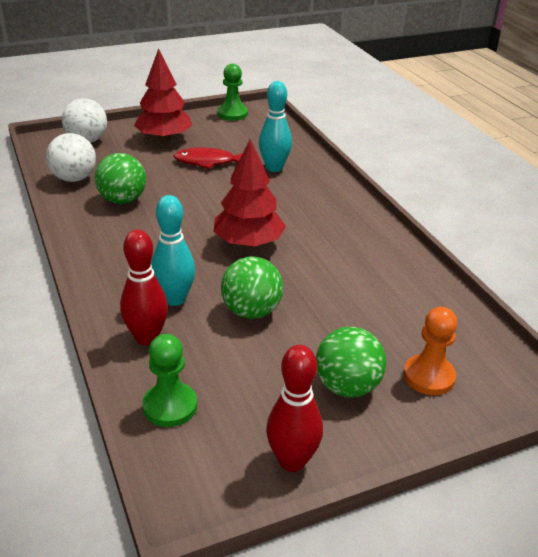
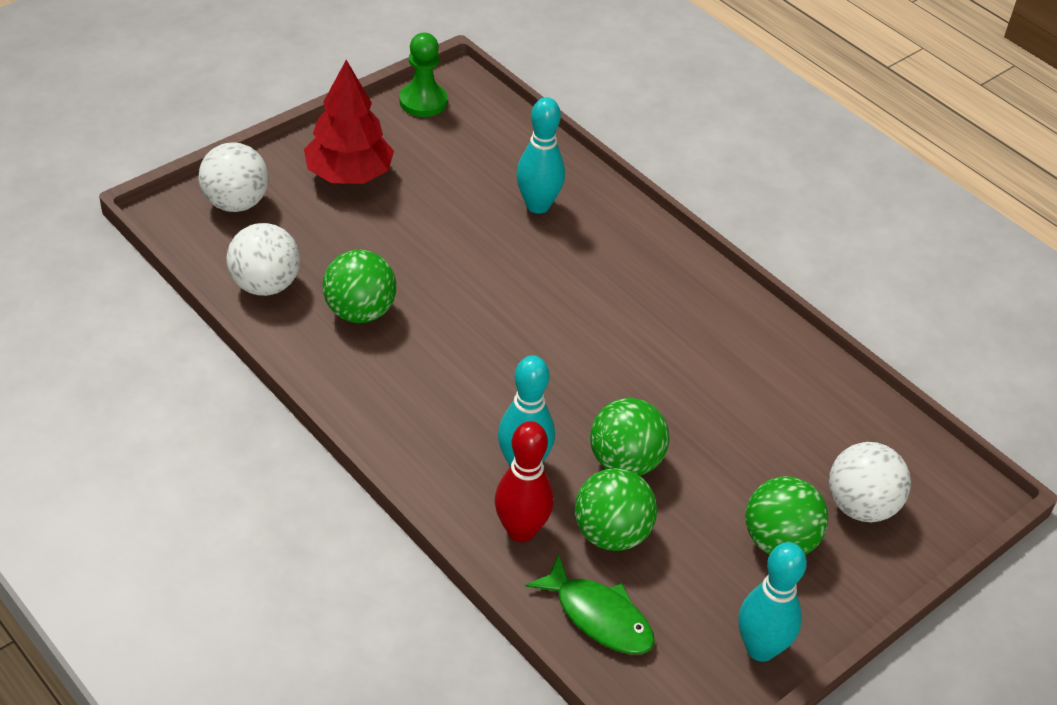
camera: 20 degrees left, 10 degrees up
(170, 406) = (599, 616): green pawn -> green fish
(208, 162) = (440, 212): red fish -> none
(214, 353) = (611, 534): none -> green ball
(249, 243) = (569, 353): red tree -> none
(292, 461) = (760, 648): red bowling pin -> turquoise bowling pin
(429, 376) = (861, 506): orange pawn -> white ball

